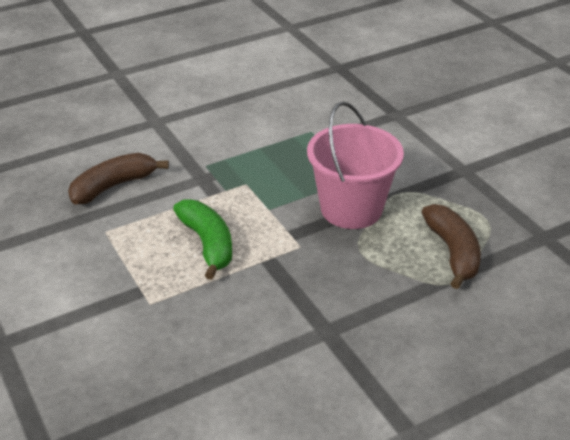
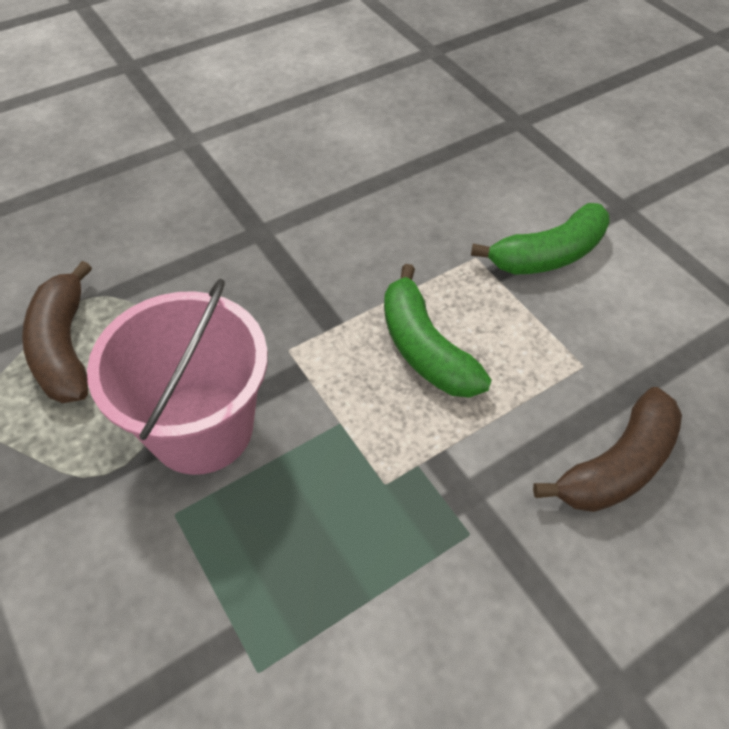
camera: 175 degrees right, 15 degrees up
(90, 303) = (548, 255): none -> green banana

